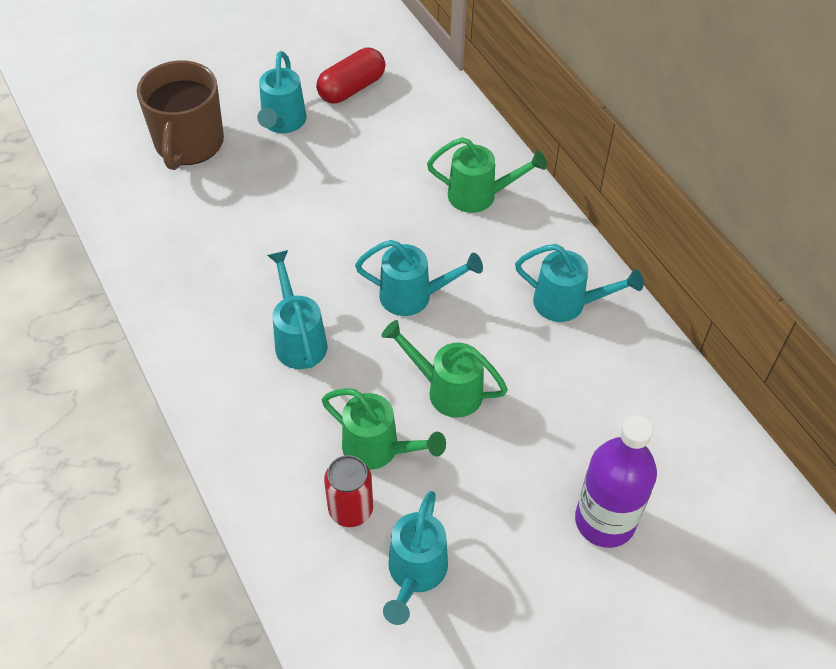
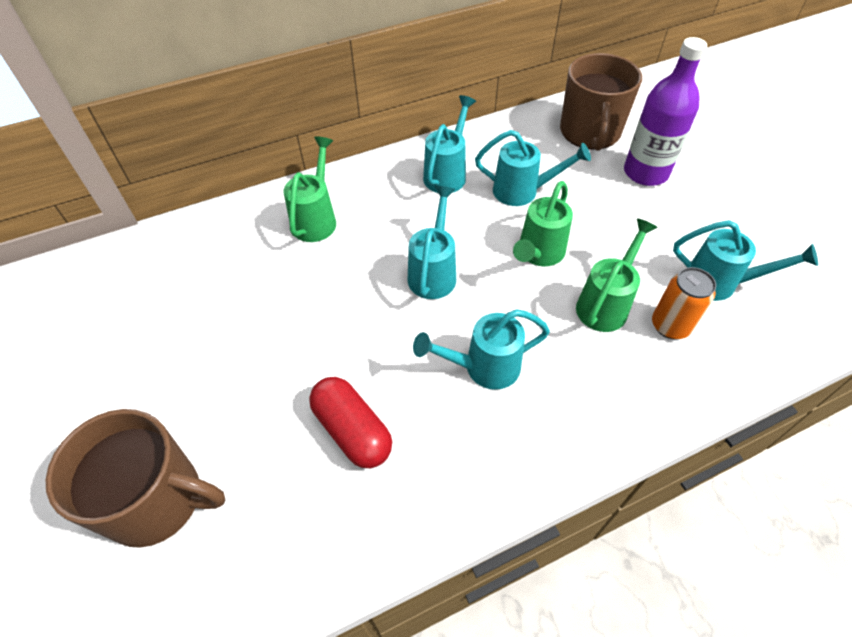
camera: 85 degrees left, 0 degrees up
(282, 123) = (157, 387): turquoise watering can -> turquoise watering can (522, 191)
(350, 509) = (670, 326): red can -> orange can
(351, 88) = (125, 316): red capsule -> red capsule (352, 431)
(678, 462) = (590, 132): none -> brown mug

